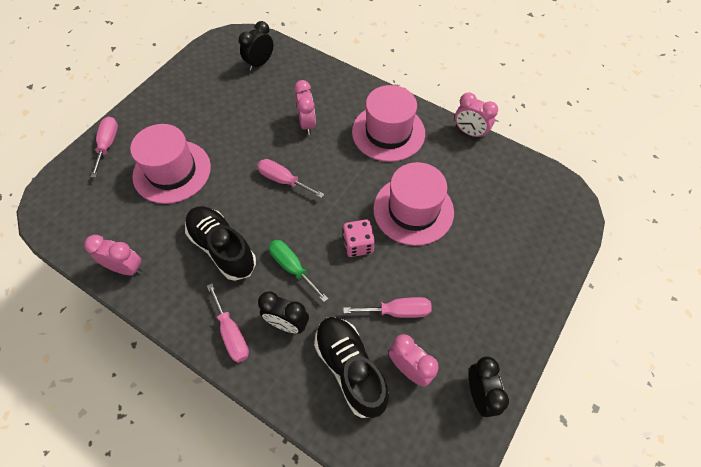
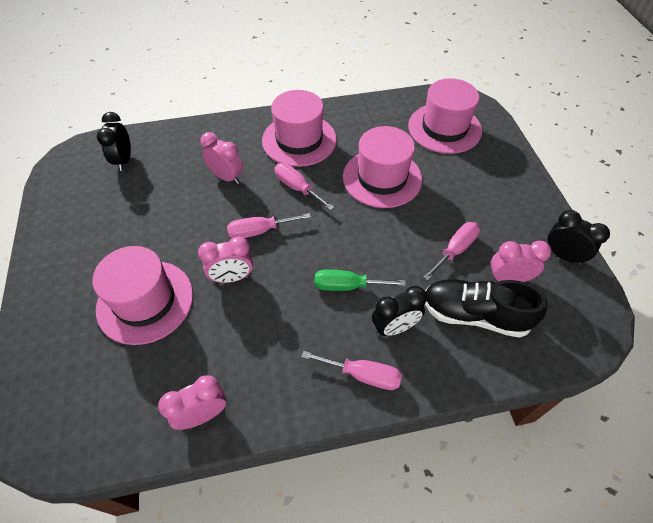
camera: 45 degrees left, 5 degrees down
(108, 145) = (42, 332): pink screwdriver -> pink screwdriver (297, 188)
(222, 248) = (273, 321): black shoe -> none
(358, 245) = (374, 230): pink dice -> none
(470, 132) = (356, 102): pink clock -> pink clock (232, 277)
(518, 209) = (444, 128): none -> pink hat

